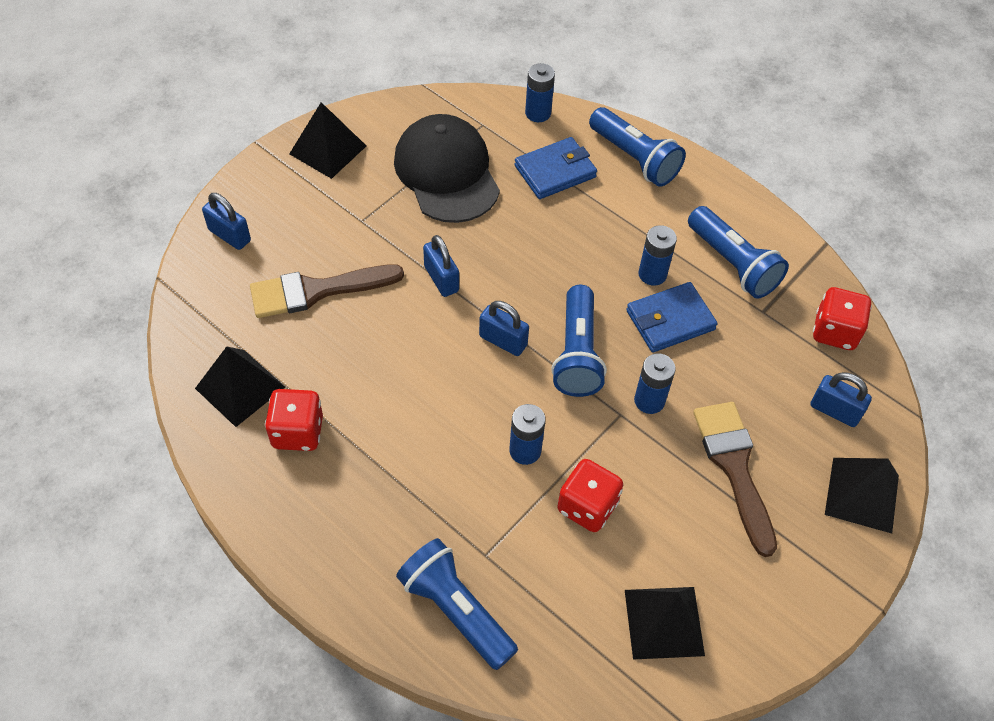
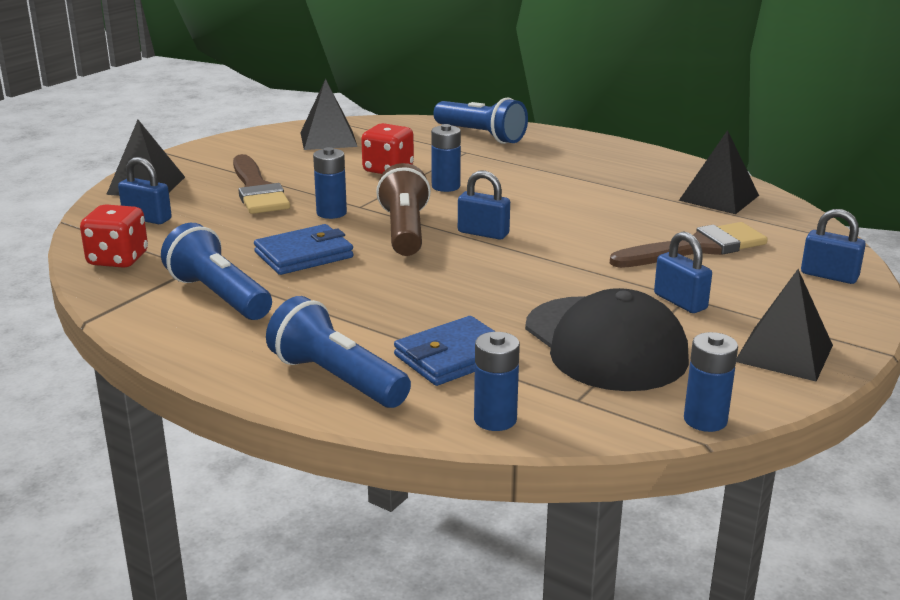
camera: 175 degrees right, 30 degrees down
(298, 432) = (648, 183): red dice -> none
(441, 279) = (566, 263): blue padlock -> blue padlock (680, 302)
(577, 353) = (405, 231): blue flashlight -> brown flashlight
(652, 274) = (320, 282): blue battery -> blue battery (705, 420)

